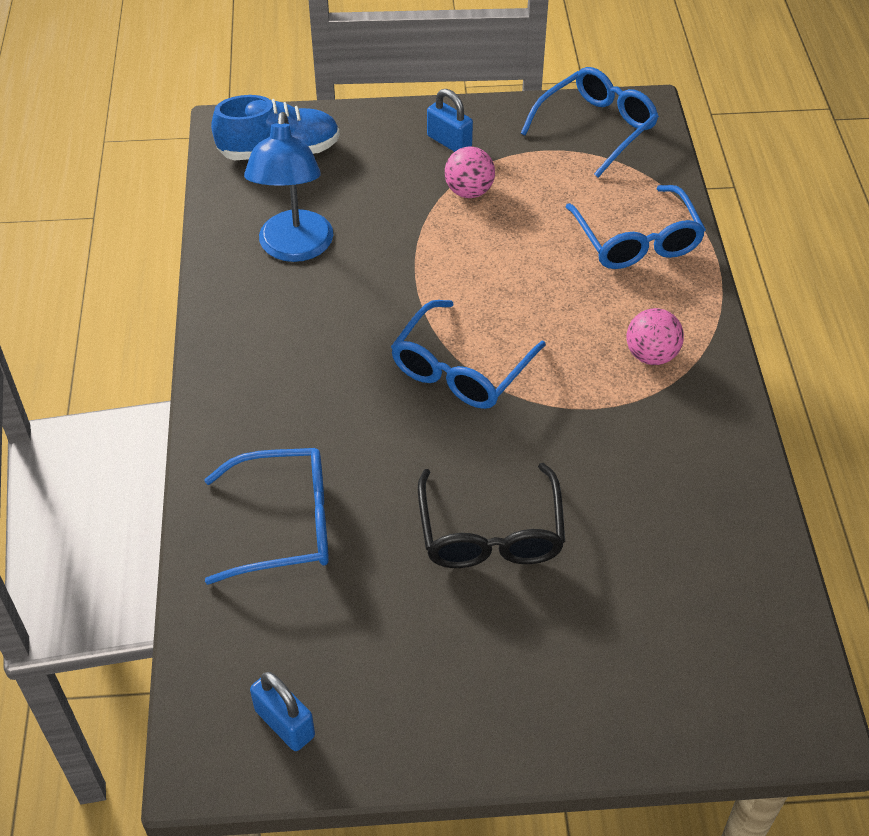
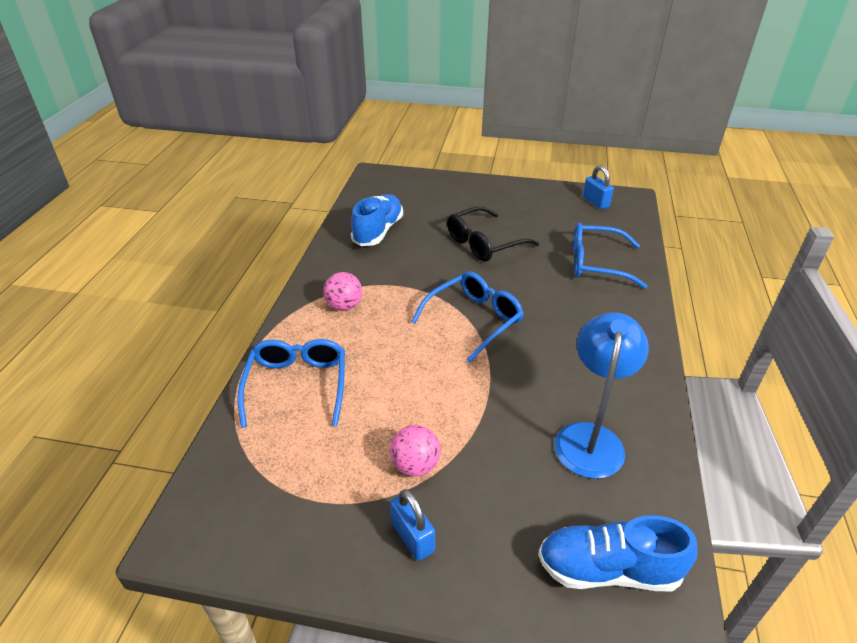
camera: 165 degrees left, 10 degrees down
(491, 533) = (483, 243): black glasses -> black glasses turned 135 degrees counterclockwise
(596, 128) = (248, 519): blue glasses -> none
(691, 523) = (378, 231): none -> blue shoe

